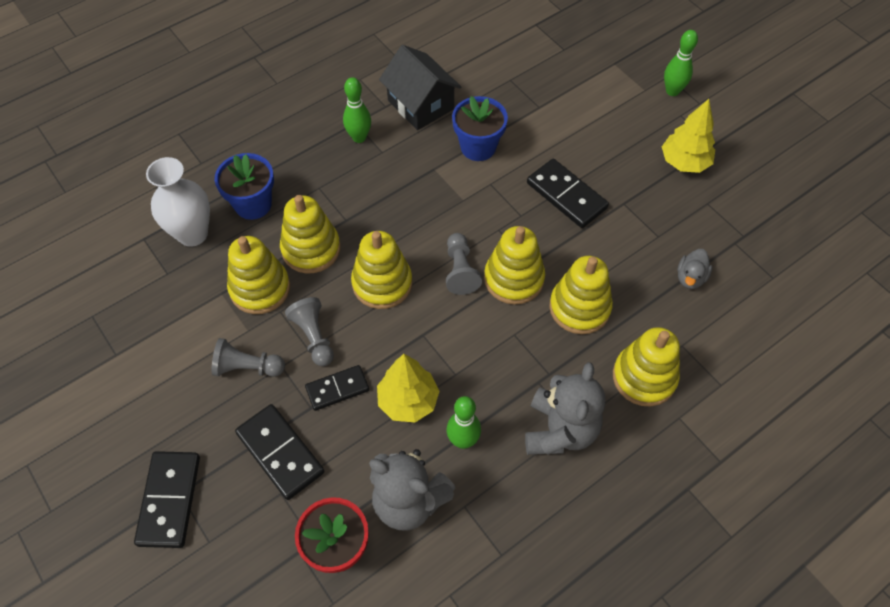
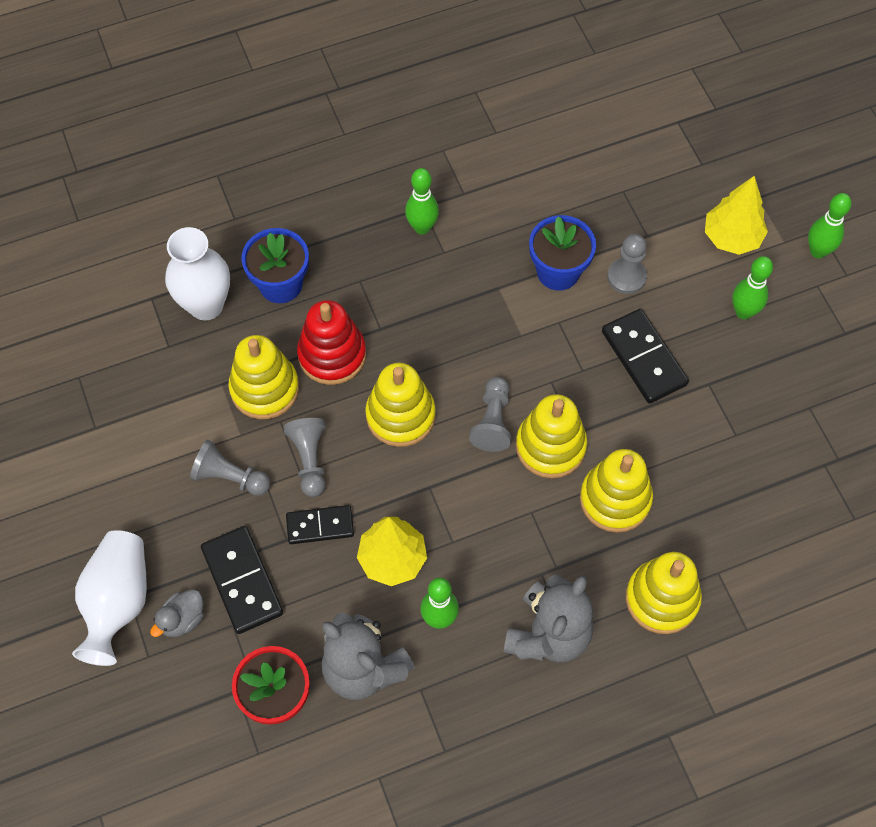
camera: 15 degrees right, 5 degrees up
(169, 500) = (118, 602): black domino -> white vase
(311, 249) = (332, 355): yellow stacking toy -> red stacking toy
(420, 105) = (506, 200): black house -> none
(533, 139) = (626, 277): none -> grey pawn
(632, 145) = (743, 312): none -> green bowling pin
(684, 162) = (800, 349): yellow tree -> yellow tree (731, 237)
(690, 277) = (756, 495): grey duck -> grey duck (182, 619)

